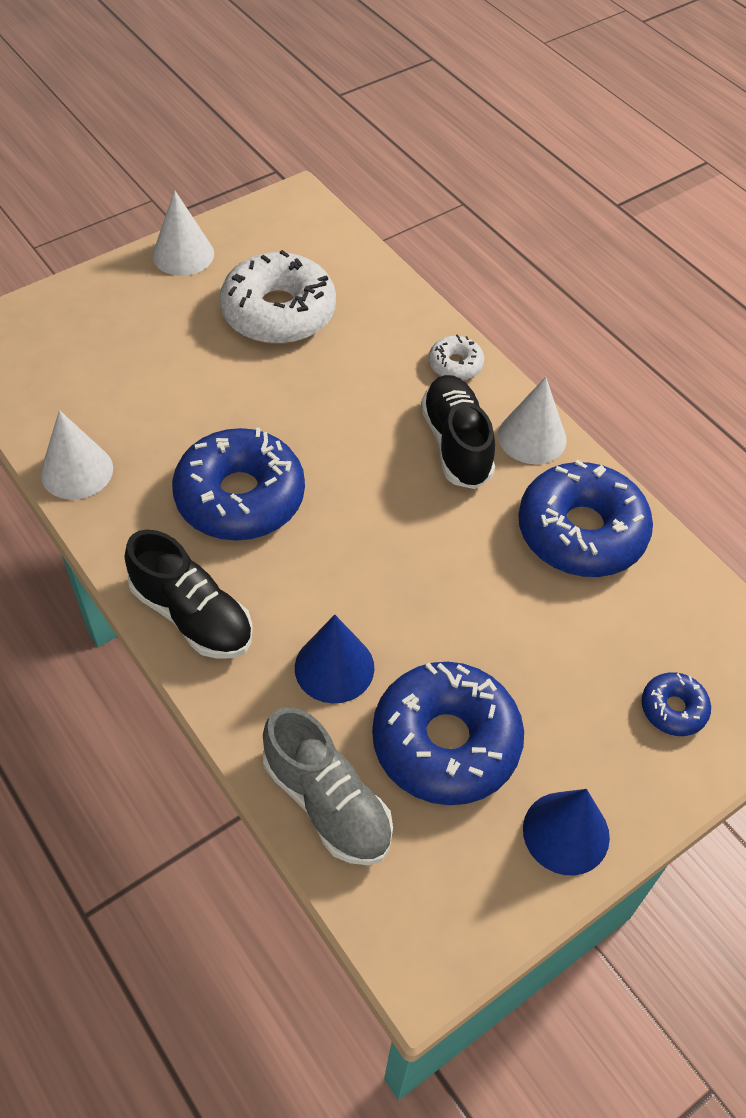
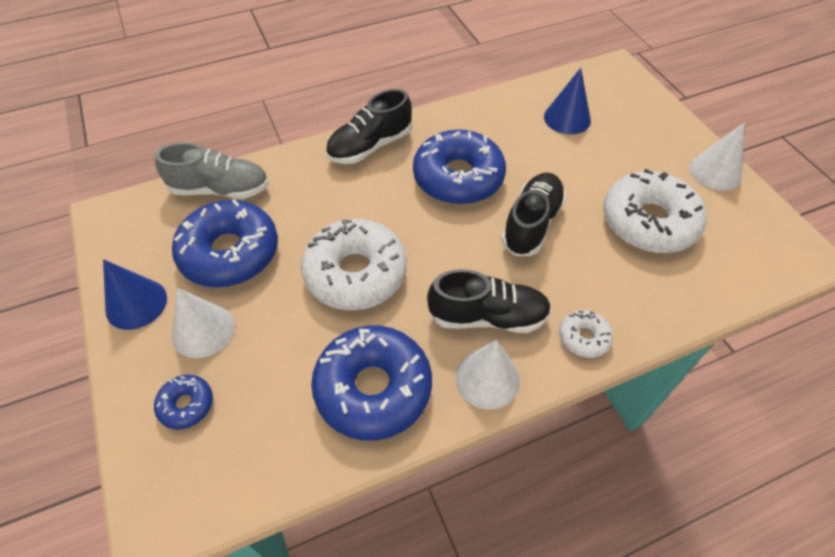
camera: 105 degrees right, 0 degrees up
(77, 471) = (495, 106): white cone -> white cone (203, 330)
(307, 415) = (531, 224): none -> black shoe
(327, 802) = (220, 189): grey shoe -> grey shoe turned 150 degrees counterclockwise
(334, 667) = (307, 206): blue cone -> blue cone (567, 118)
(435, 581) = (355, 273): none -> white donut

